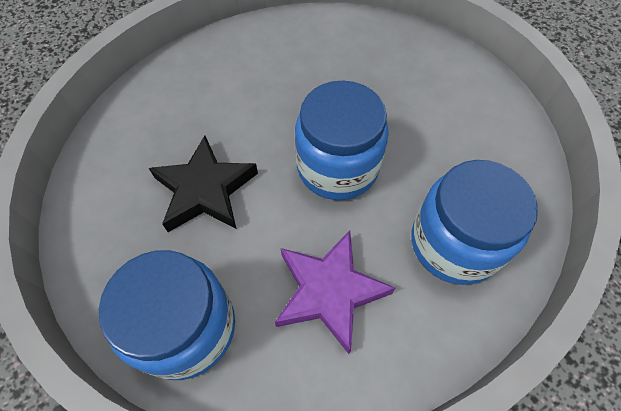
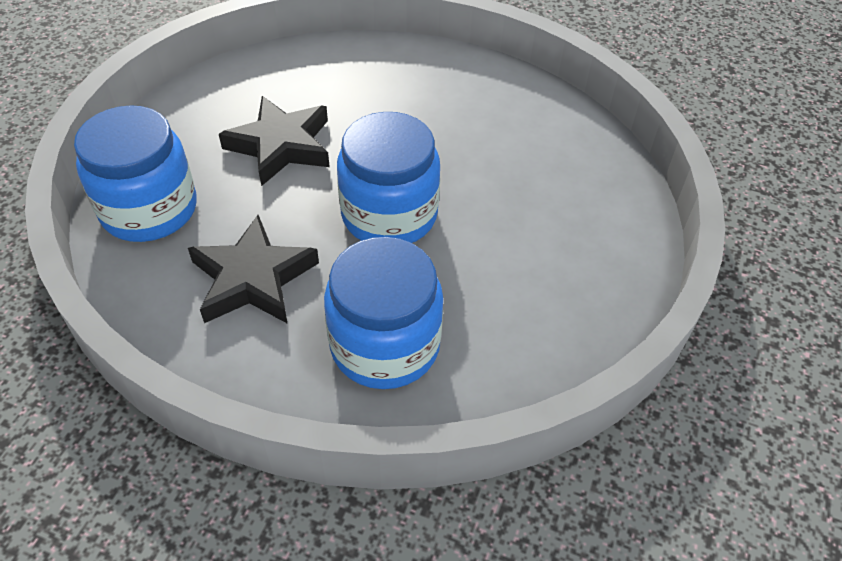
camera: 50 degrees right, 10 degrees down
(329, 291) = (253, 278): purple star -> black star

